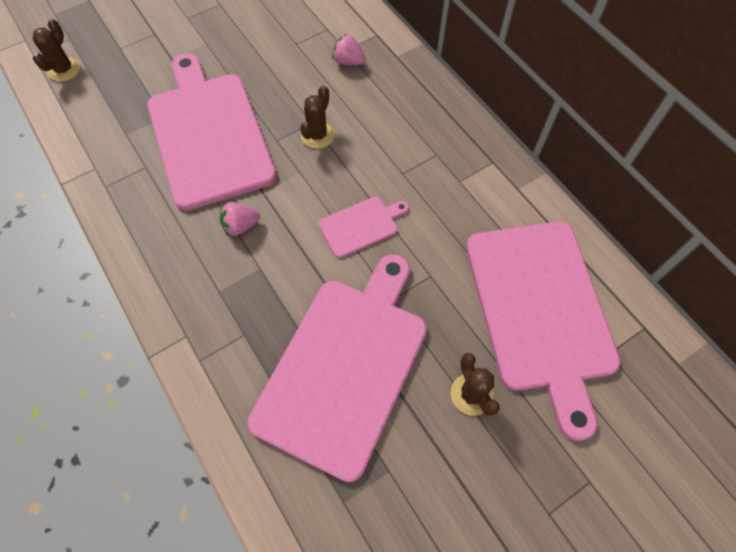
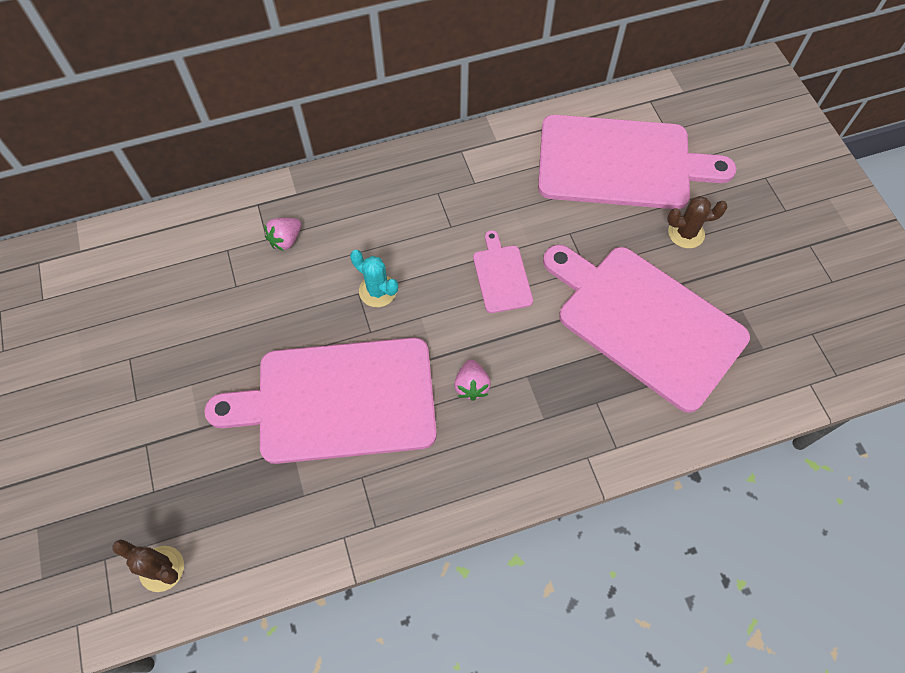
camera: 75 degrees left, 0 degrees up
(317, 135) = (377, 291): brown cactus -> turquoise cactus

